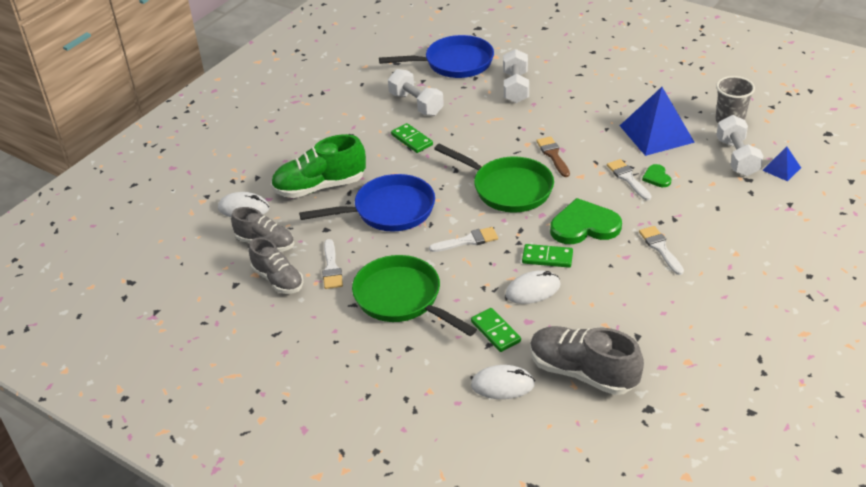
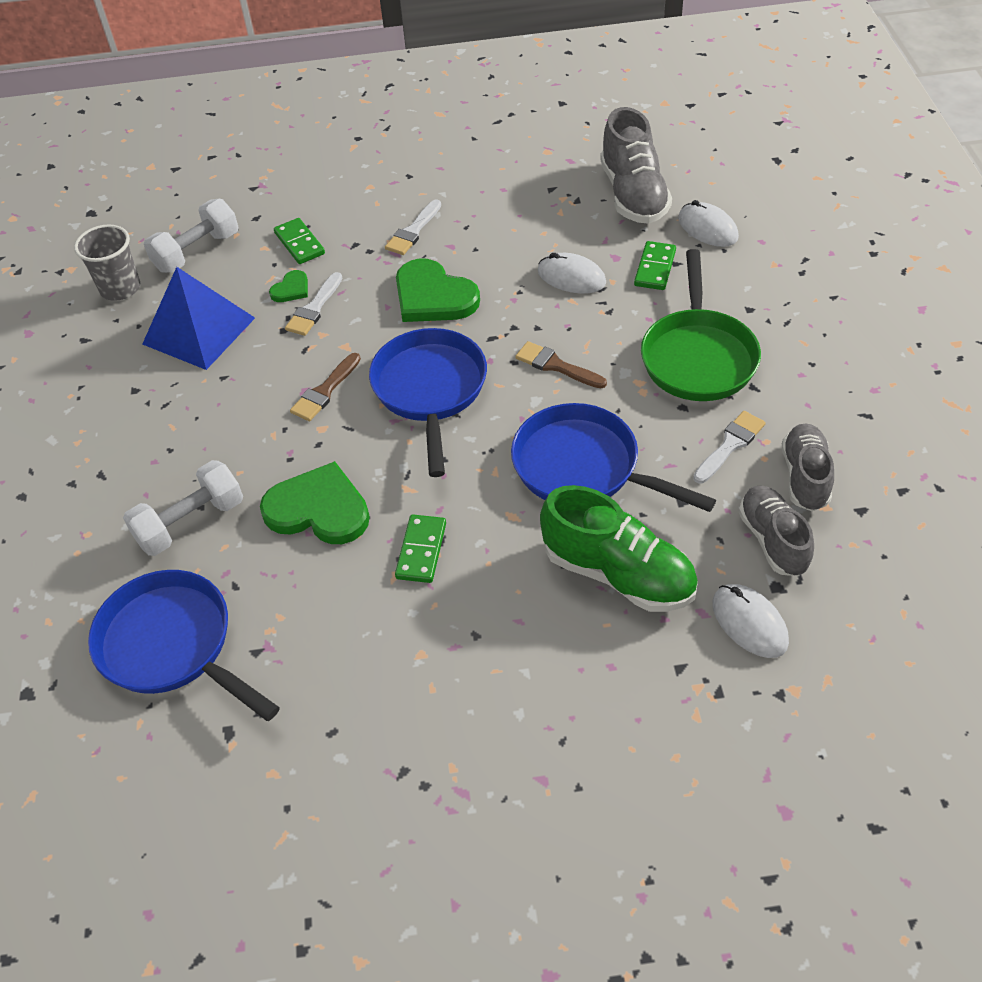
camera: 130 degrees left, 10 degrees up
(416, 104) = (329, 611): white dumbbell -> none
(468, 241) = (556, 366): white brush -> brown brush
(475, 123) = (318, 509): none -> green heart
(508, 188) = (430, 390): green pan -> blue pan
(547, 258) = (513, 294): green domino -> green domino (299, 243)
(781, 169) = (192, 215): blue pyramid -> none

